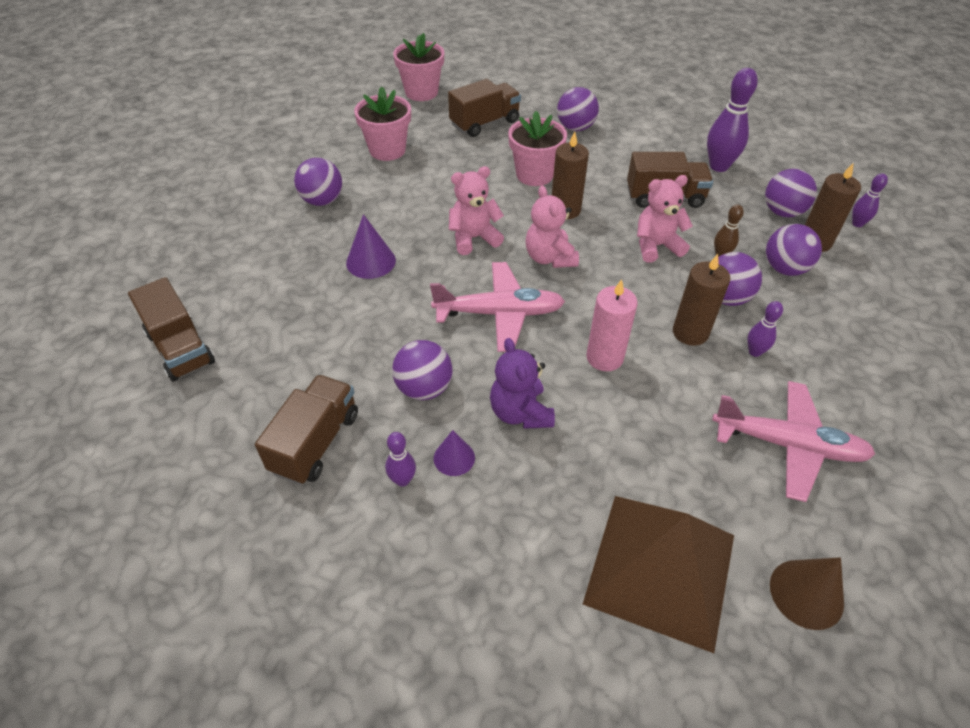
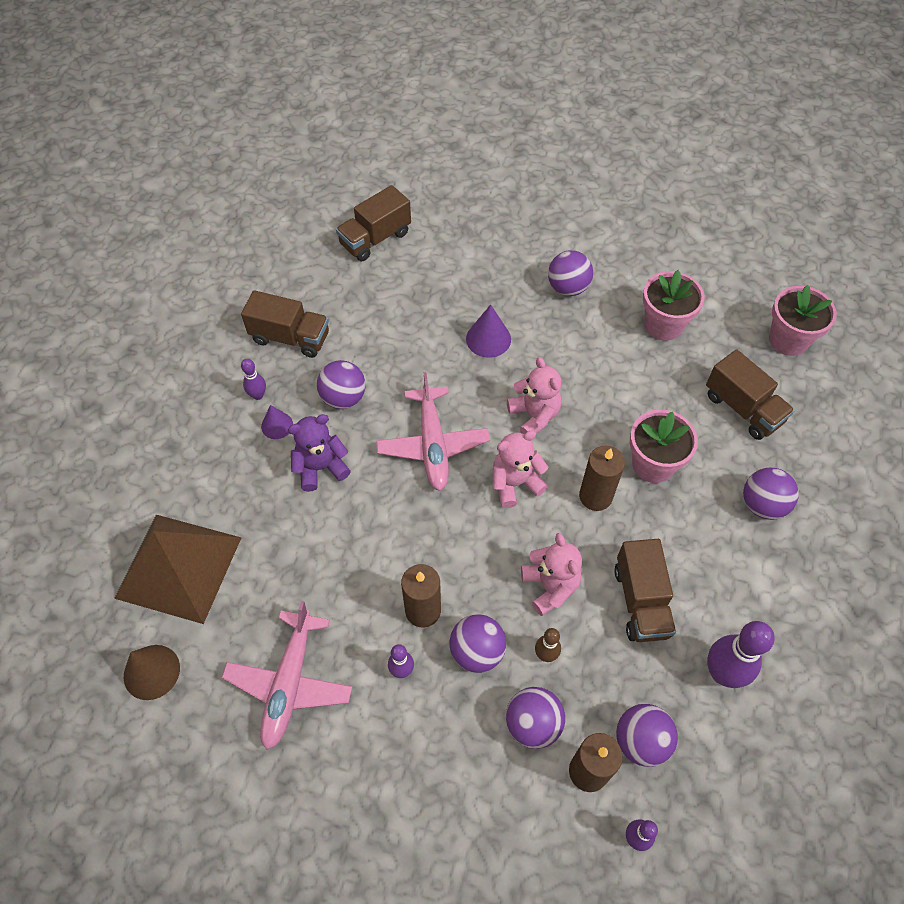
camera: 85 degrees right, 10 degrees up
(604, 357) = (385, 532): pink candle -> none

